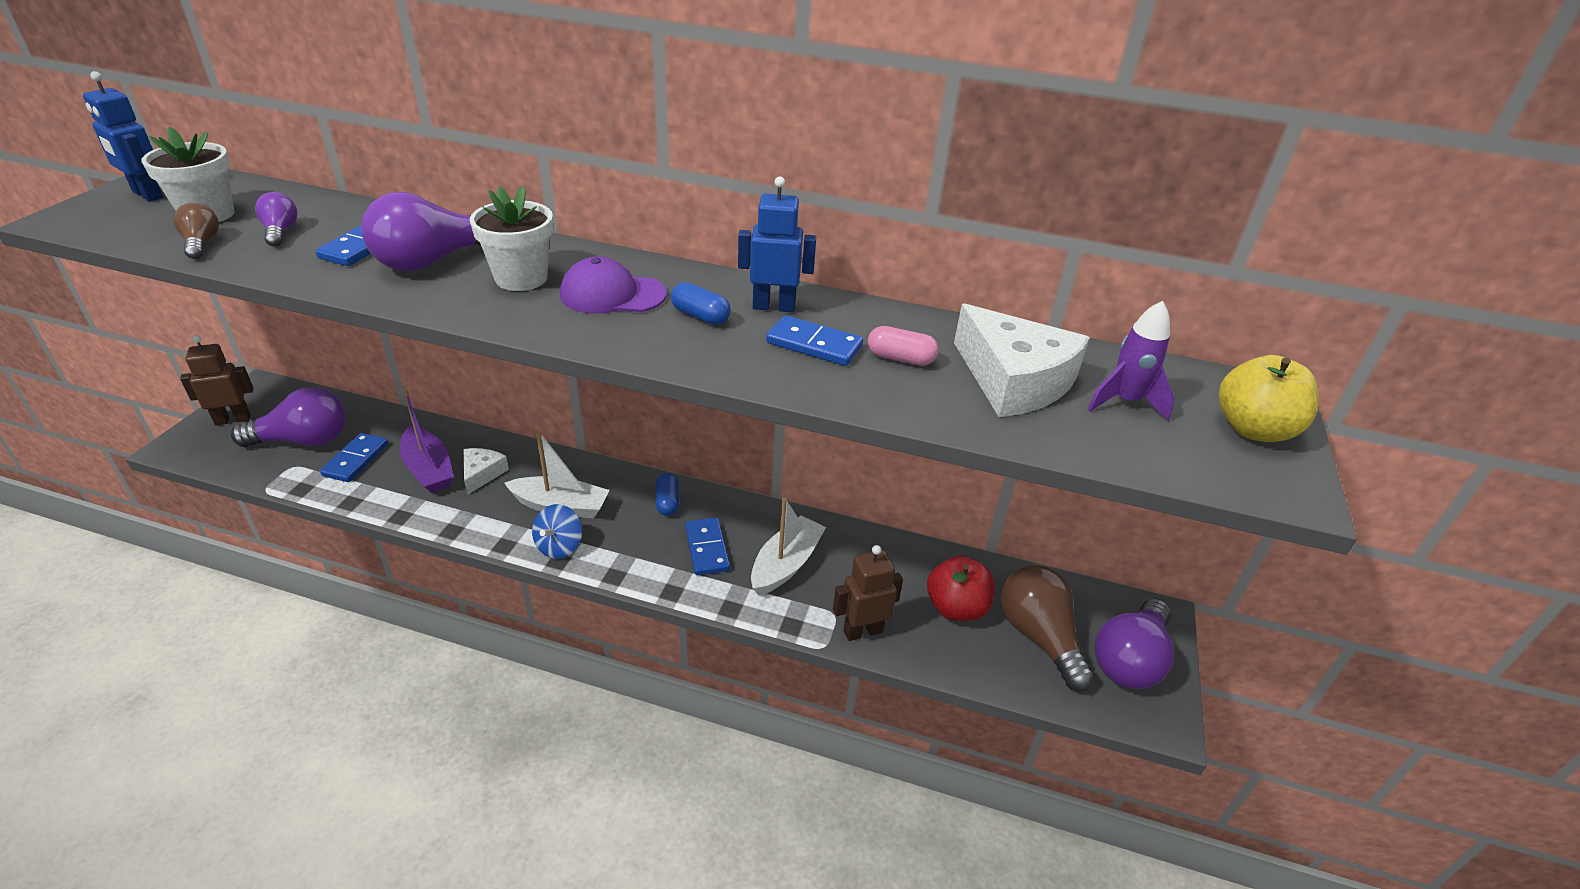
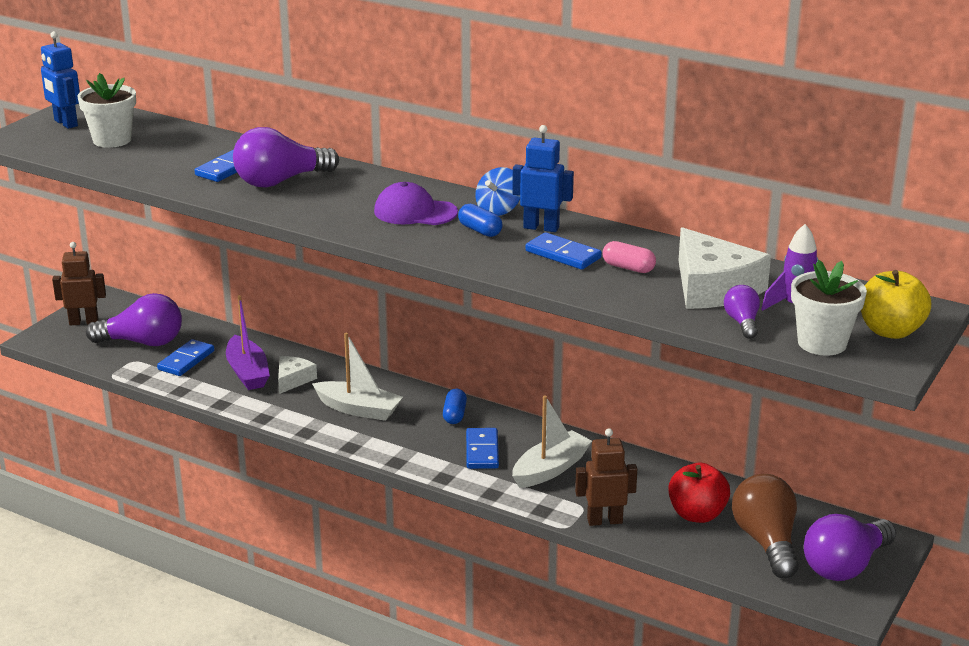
camera: 15 degrees right, 10 degrees down
(202, 244) = (110, 161): brown light bulb -> none
(280, 232) = (166, 155): purple light bulb -> purple light bulb (742, 323)
(521, 278) = (346, 197): white flower pot -> white flower pot (822, 343)
(559, 546) = (353, 437): blue spinning top -> blue spinning top (498, 210)

